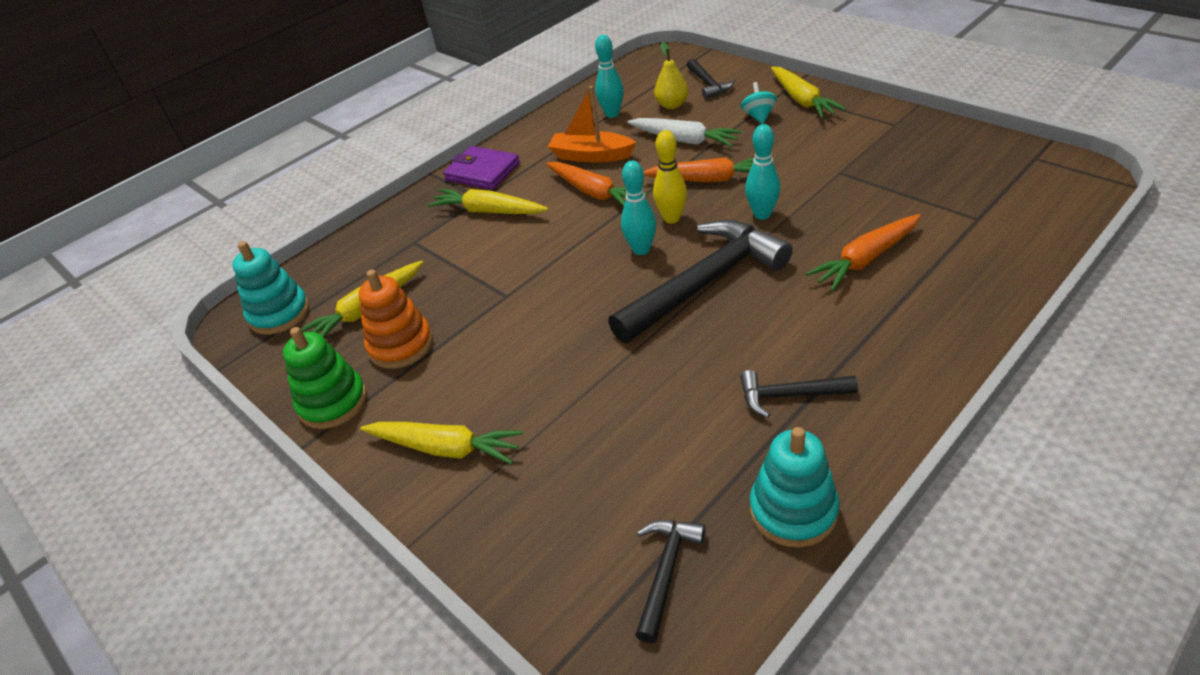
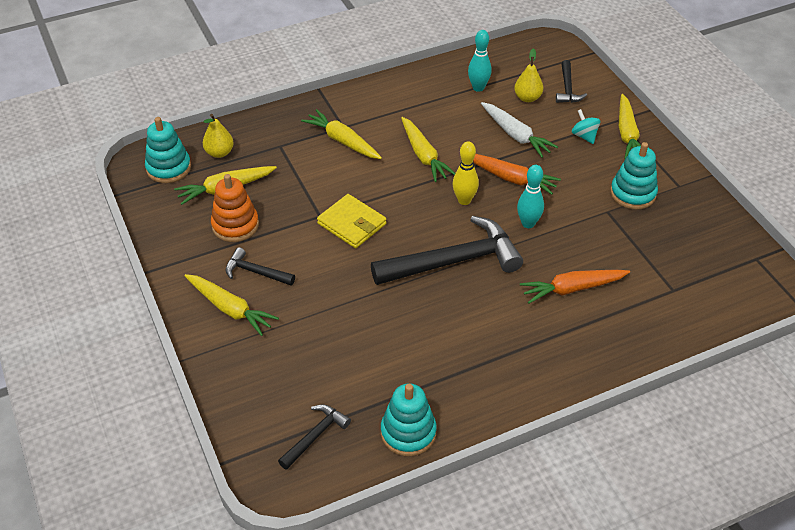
camera: 15 degrees right, 5 degrees up
(333, 402) = (176, 249): green stacking toy -> none
(340, 275) = (219, 153): none -> yellow pear
(482, 171) = (356, 103): purple wallet -> none
(552, 289) = (352, 224): none -> yellow wallet
(591, 156) = (440, 121): orange boat -> none
(594, 193) = (424, 155): orange carrot -> yellow carrot
(641, 249) = (428, 217): turquoise bowling pin -> none
(758, 116) = (584, 136): turquoise spinning top -> turquoise spinning top turned 45 degrees counterclockwise
(789, 396) = (454, 363): black hammer -> black hammer (255, 272)
(853, 147) = (633, 193): none -> turquoise stacking toy

